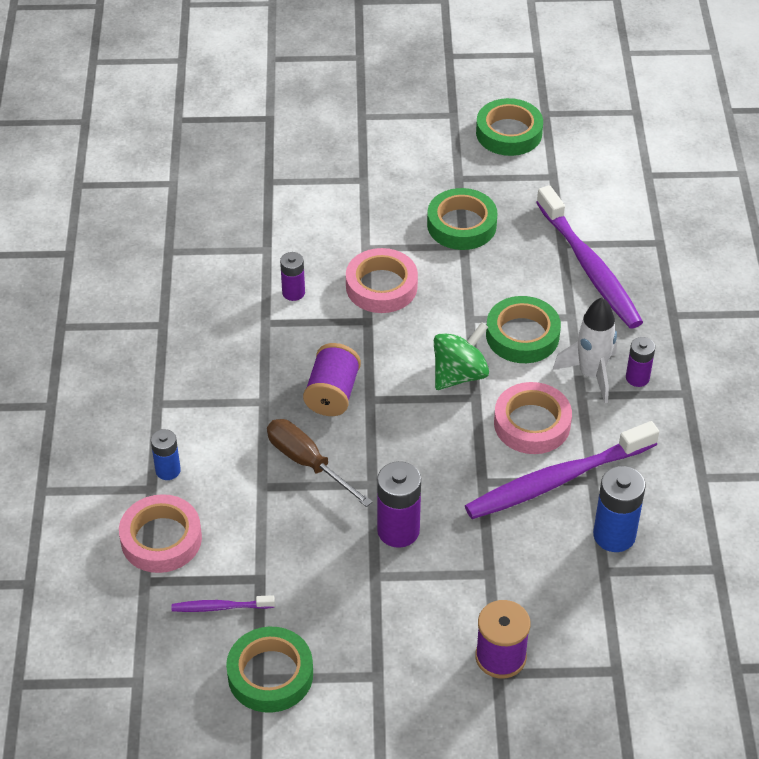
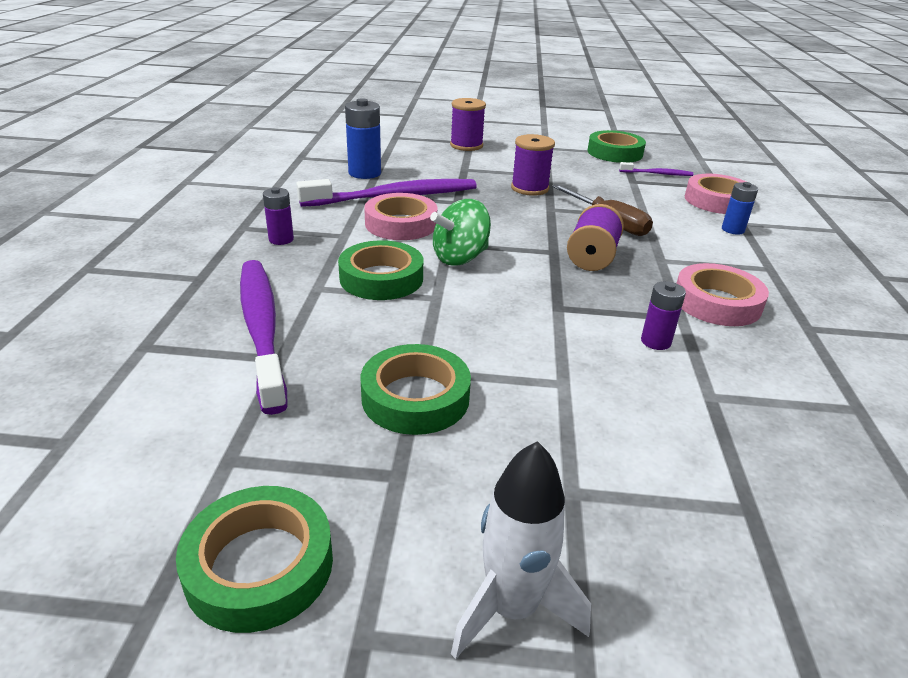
camera: 175 degrees left, 15 degrees down
(381, 286) = (541, 336): pink tape -> pink tape (716, 302)
(398, 530) = (529, 188): purple battery -> purple spool
(591, 374) = (325, 246): white rocket -> white rocket (511, 608)

